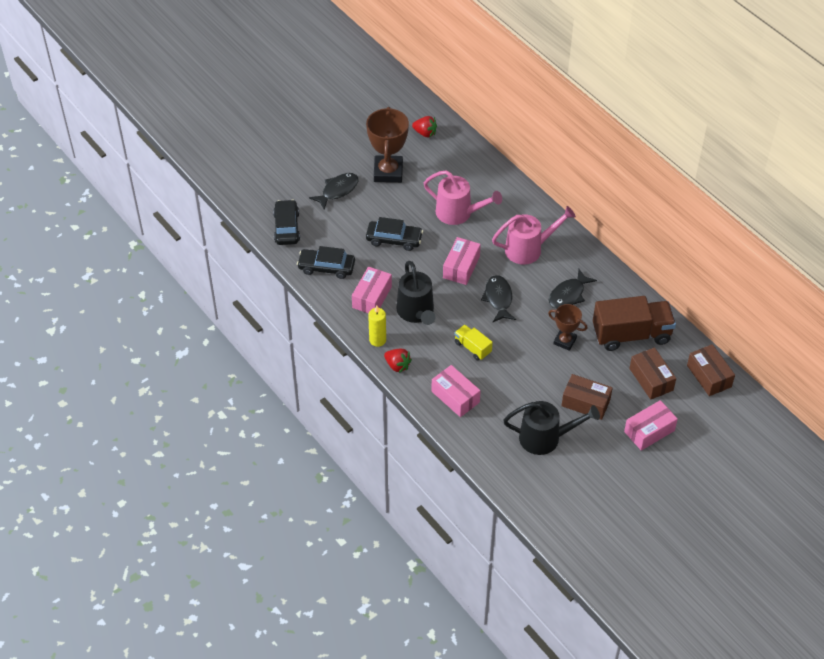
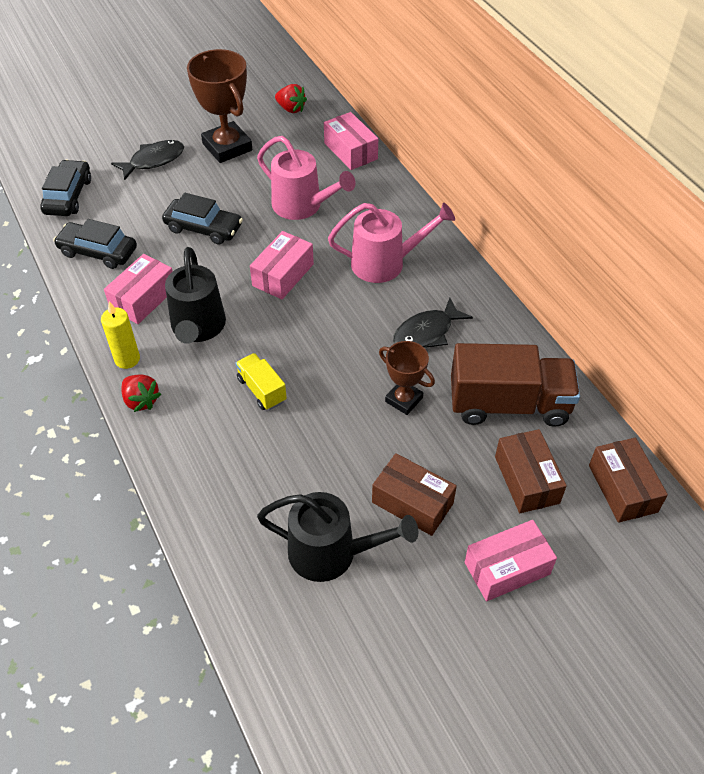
camera: 10 degrees right, 0 degrees up
(388, 172) = (227, 147): brown trophy -> brown trophy turned 45 degrees counterclockwise
(455, 397) = (210, 462): pink box -> pink box (350, 151)
(498, 298) = (322, 324): black fish -> none

